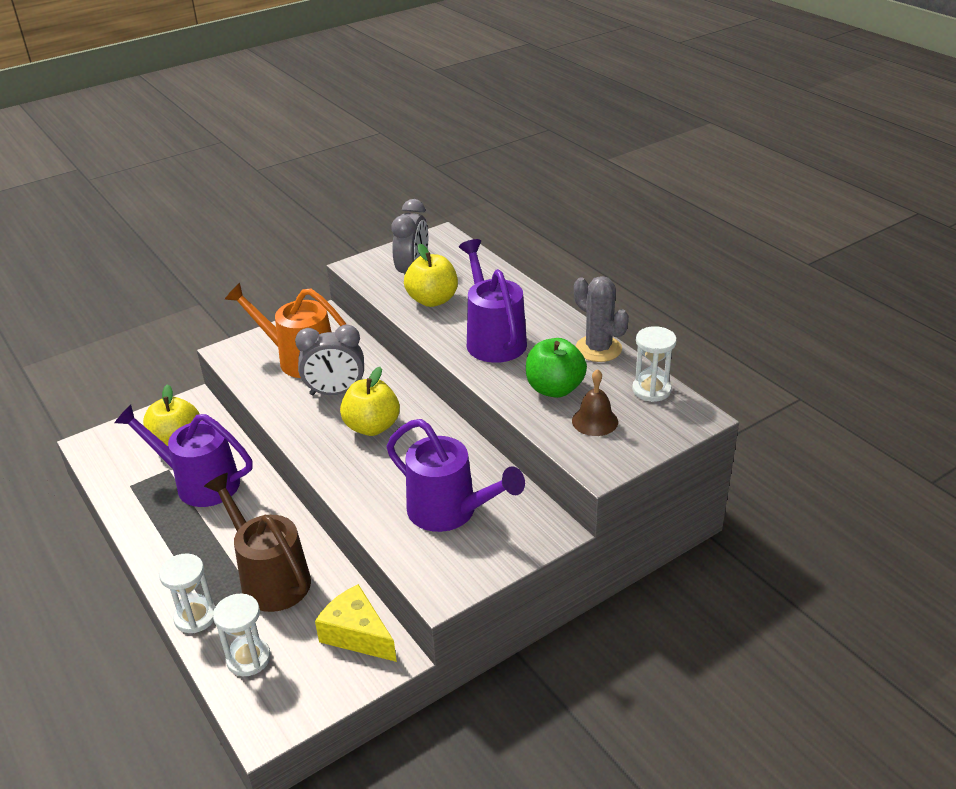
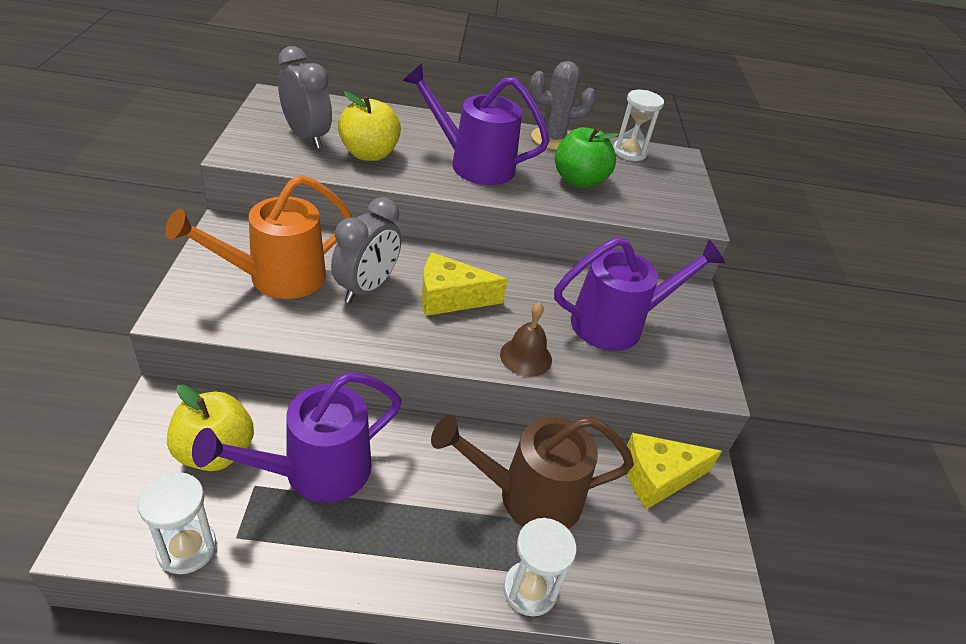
camera: 60 degrees left, 5 degrees up
(248, 658) = (628, 575): white hourglass -> white hourglass (187, 548)
(372, 427) = (450, 298): yellow apple -> yellow cheese
(595, 421) = (639, 189): brown bell -> brown bell (526, 357)

